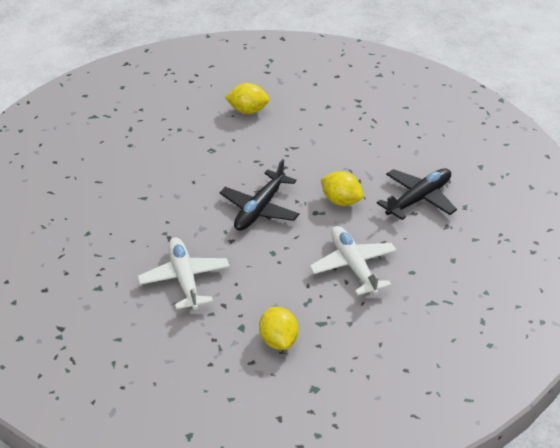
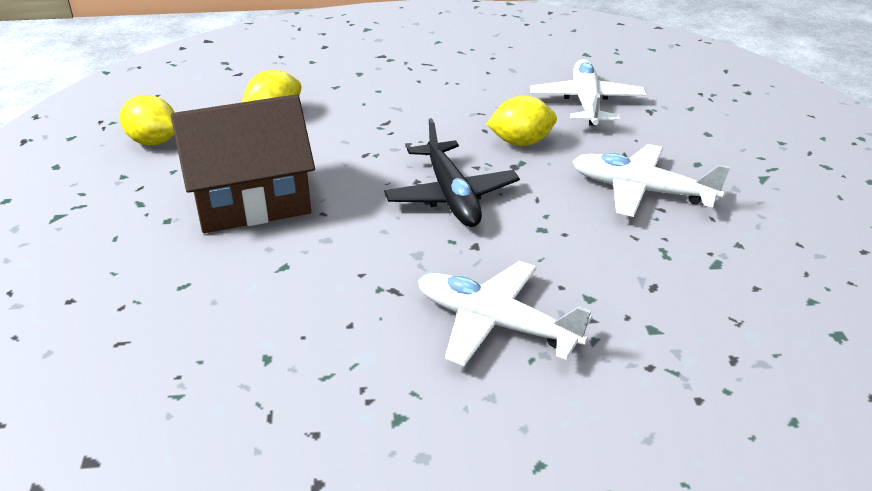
camera: 45 degrees left, 5 degrees down
(173, 156) = (251, 201): none -> brown house
(278, 341) = (714, 313): yellow lemon -> yellow lemon (153, 141)
(418, 199) = (586, 103): black plane -> white plane

